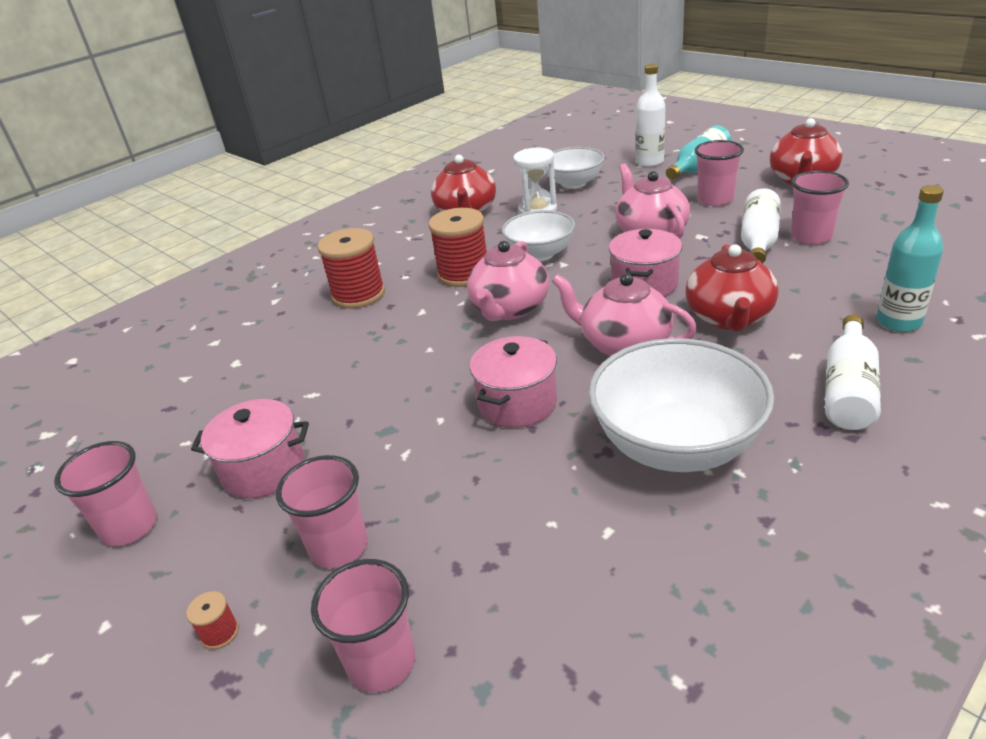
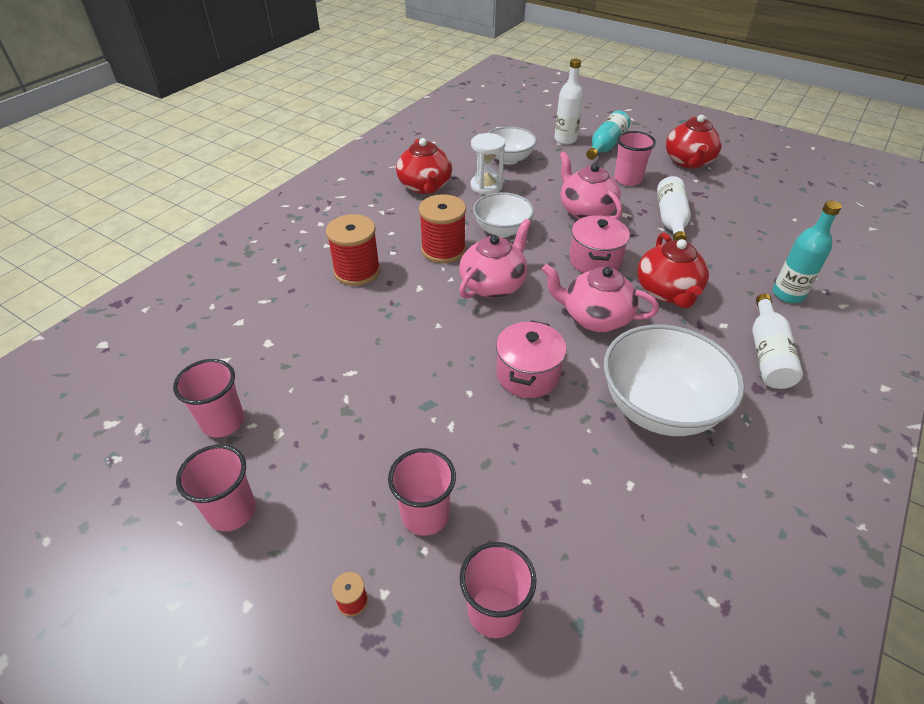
camera: 15 degrees left, 10 degrees up
(263, 469) = (334, 448): pink pot -> none
(509, 309) = (493, 285): pink teapot -> pink teapot turned 150 degrees counterclockwise
(811, 237) = (708, 216): pink cup -> pink cup (223, 422)

